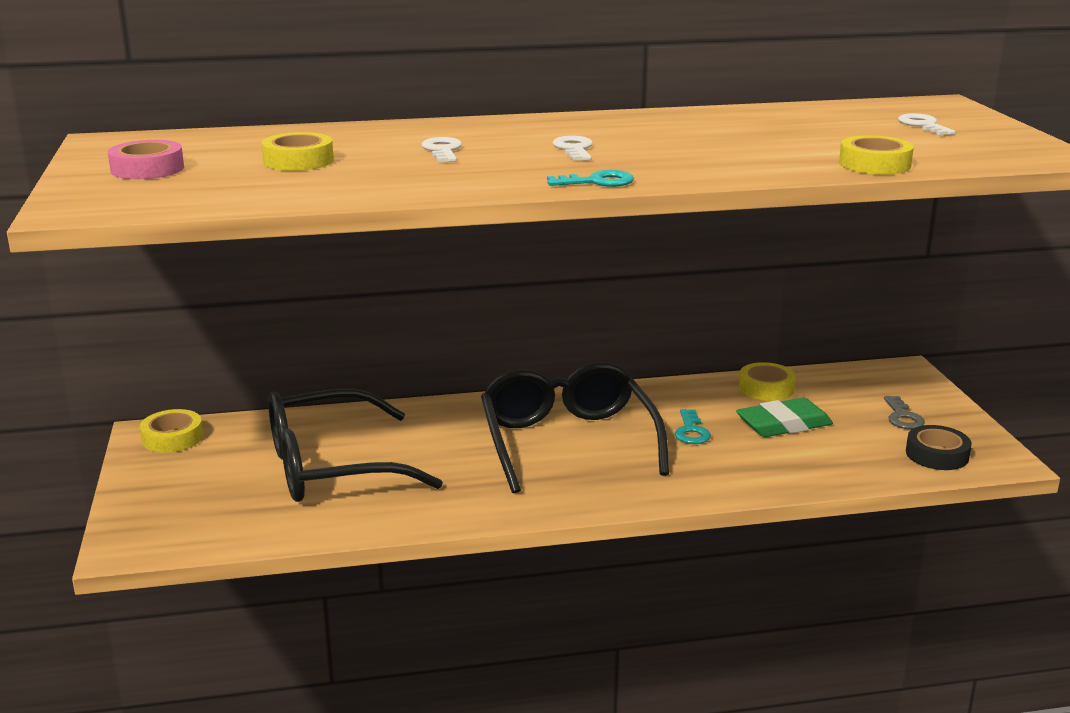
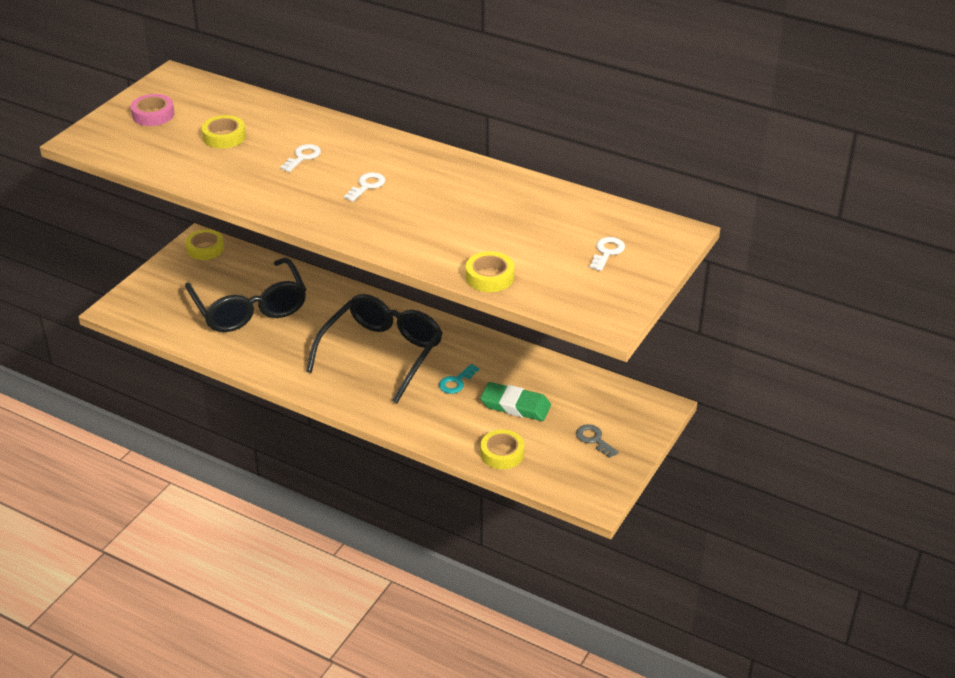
camera: 40 degrees right, 15 degrees up
(331, 467) = (250, 308): black glasses -> black glasses turned 135 degrees counterclockwise
(598, 182) = (322, 224): turquoise key -> none
(766, 388) = (549, 374): yellow tape -> yellow tape (502, 453)
(902, 417) = (594, 439): grey key -> grey key turned 105 degrees clockwise
(937, 455) = (566, 475): black tape -> none

